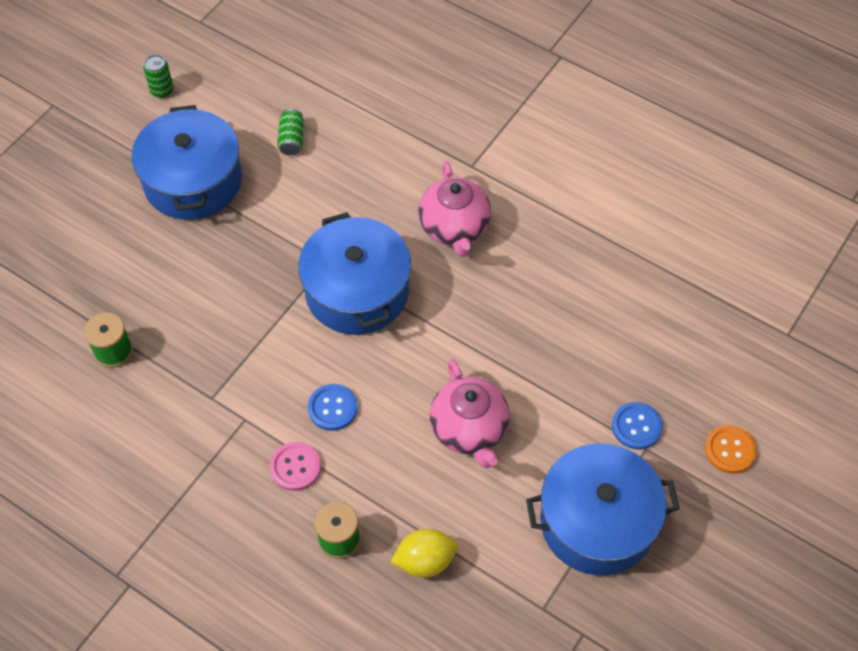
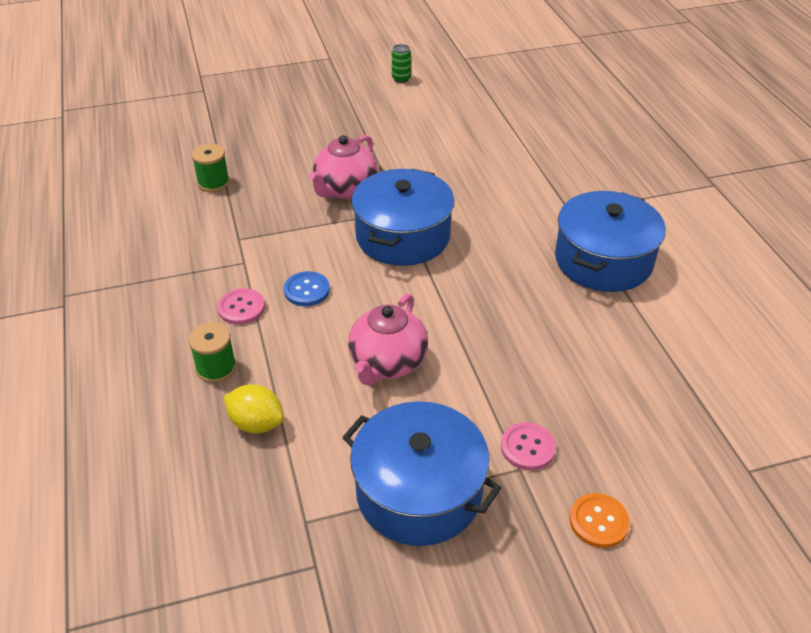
camera: 40 degrees right, 15 degrees down
(193, 181) = (366, 127): blue pot -> blue pot (603, 260)
(292, 140) = (455, 137): green can -> none
(454, 228) = (516, 239): pink teapot -> pink teapot (345, 189)
(636, 426) = (527, 447): blue button -> pink button

